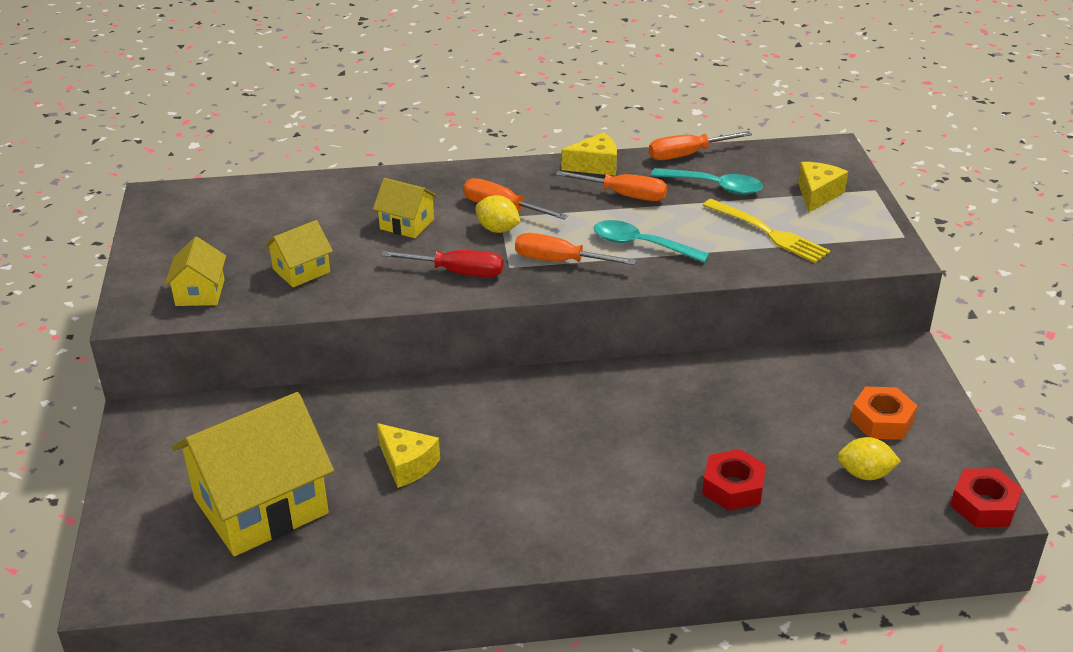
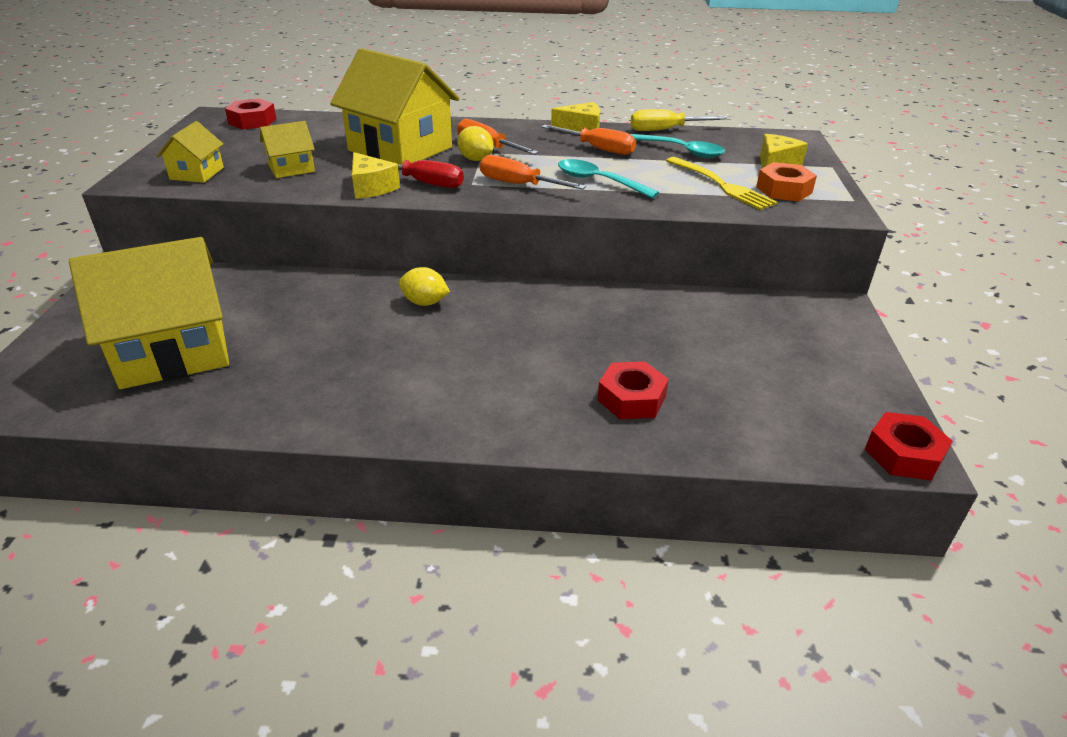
camera: 10 degrees right, 0 degrees up
(210, 201) = (252, 121): none -> red nut
(407, 224) = (400, 149): yellow house -> yellow house, size x2.10
(407, 464) = (325, 336): yellow cheese -> yellow cheese (371, 187)
(687, 155) = (665, 130): orange screwdriver -> yellow screwdriver
(865, 474) = (775, 406): yellow lemon -> yellow lemon (425, 302)
(882, 420) = (803, 360): orange nut -> orange nut (783, 190)

